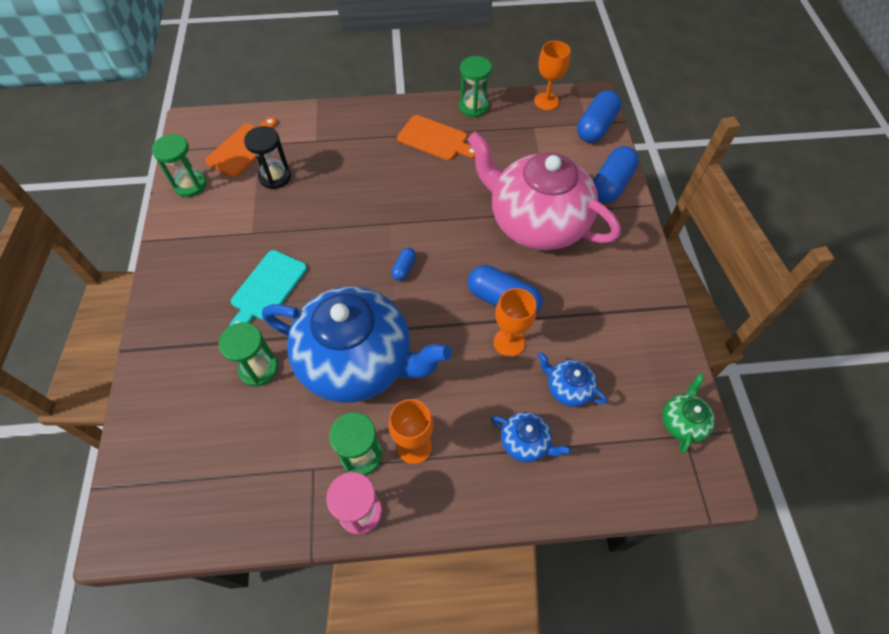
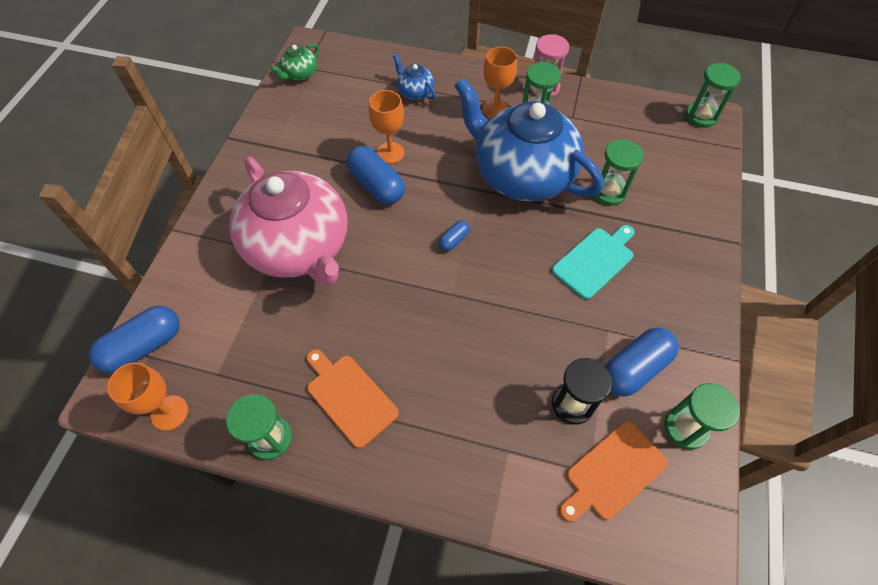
camera: 160 degrees left, 0 degrees up
(137, 531) = (701, 116): none -> green hourglass
(568, 388) = (364, 112): blue teapot -> none
(611, 184) = (193, 264): blue capsule -> blue capsule (634, 368)

